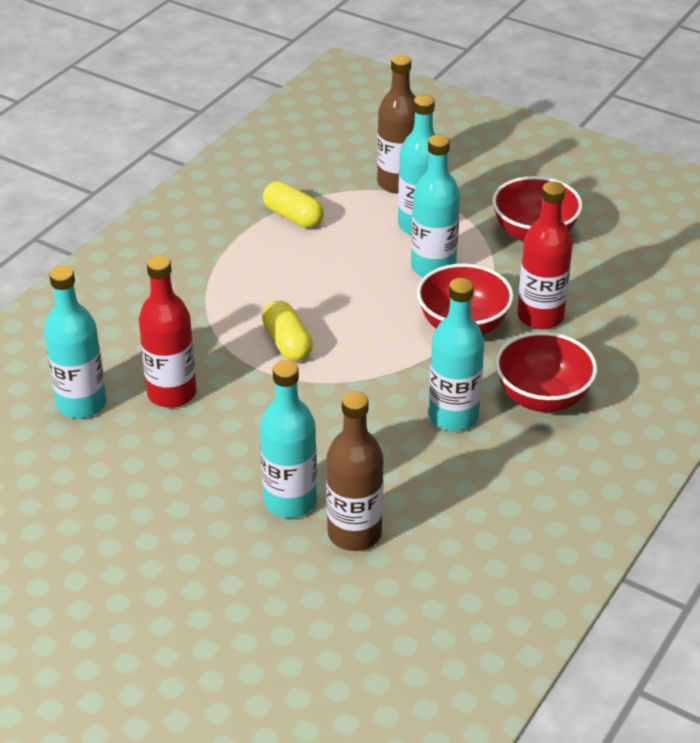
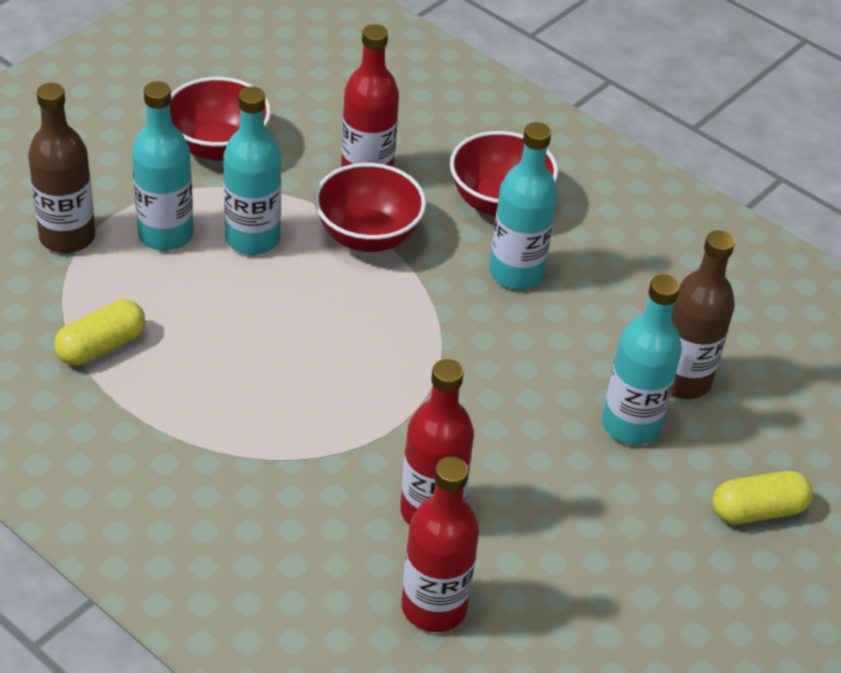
camera: 85 degrees left, 5 degrees up
(81, 404) = (434, 607): turquoise bottle -> red bottle
(287, 343) = (361, 389): yellow capsule -> yellow capsule (757, 510)

